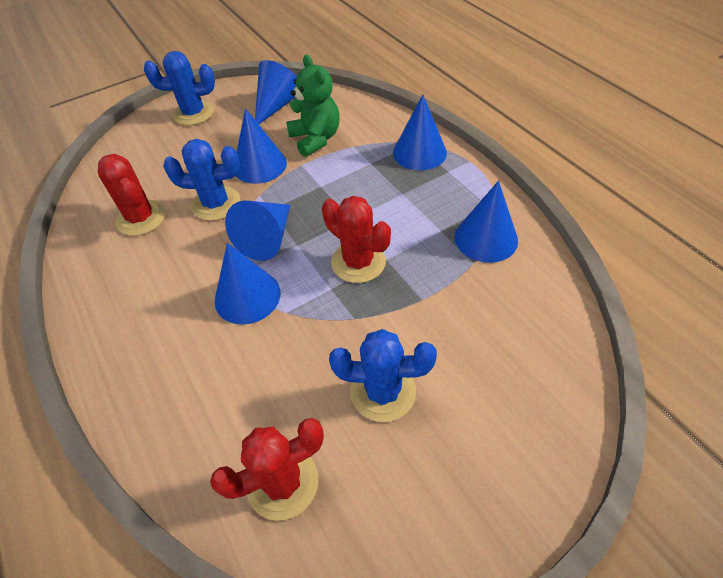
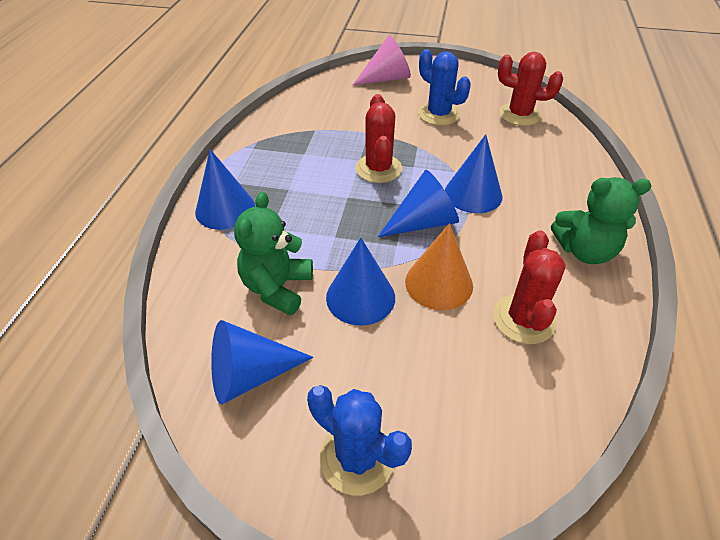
camera: 140 degrees left, 5 degrees down
(111, 303) = (584, 251): none -> green teddy bear
(216, 204) = (439, 283): blue cactus -> orange cone
(486, 238) = (288, 134): blue cone -> none
(526, 416) = (386, 78): none -> pink cone

